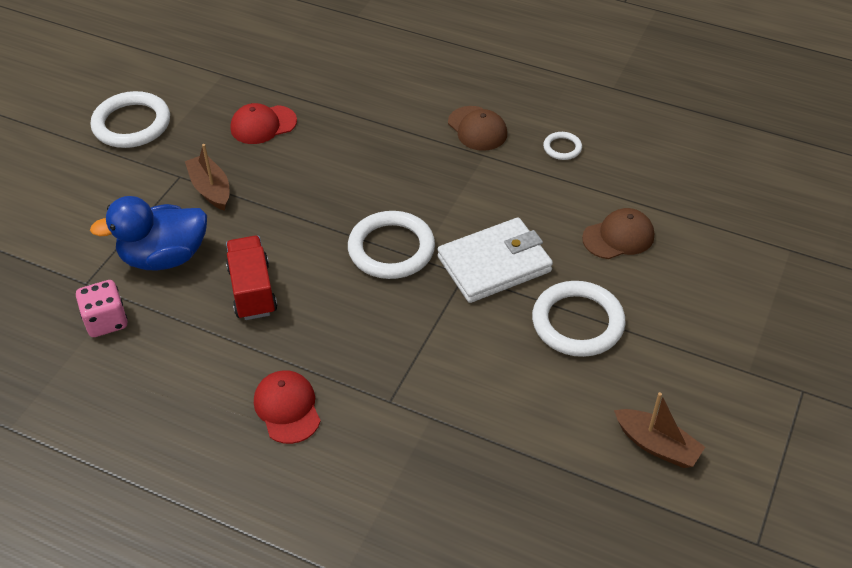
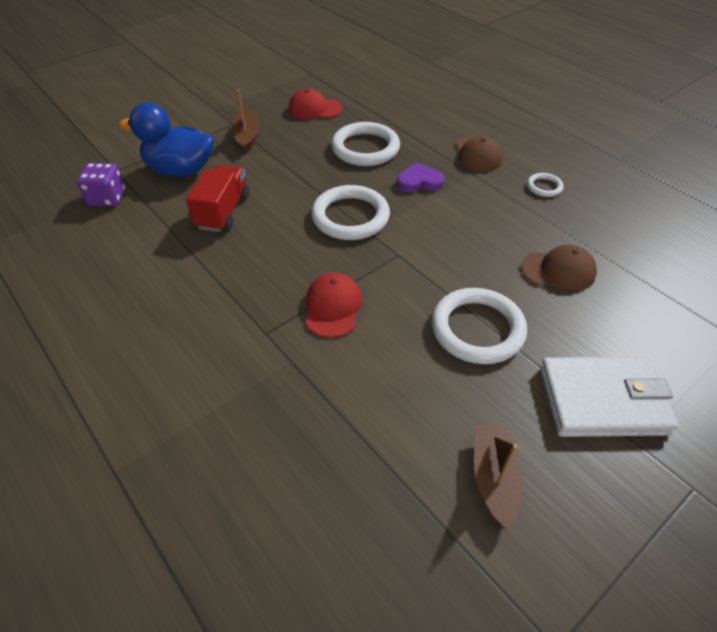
camera: 25 degrees right, 0 degrees up
(106, 321) = (107, 198): pink dice -> purple dice
(132, 124) = (227, 85): white ring -> white ring (365, 148)
(287, 408) = (181, 306): red cap -> red cap (333, 307)
(436, 183) = (419, 181): none -> purple heart
(494, 264) = (429, 255): white wallet -> white wallet (602, 400)
(657, 445) = (494, 478): brown boat -> brown boat turned 150 degrees counterclockwise

